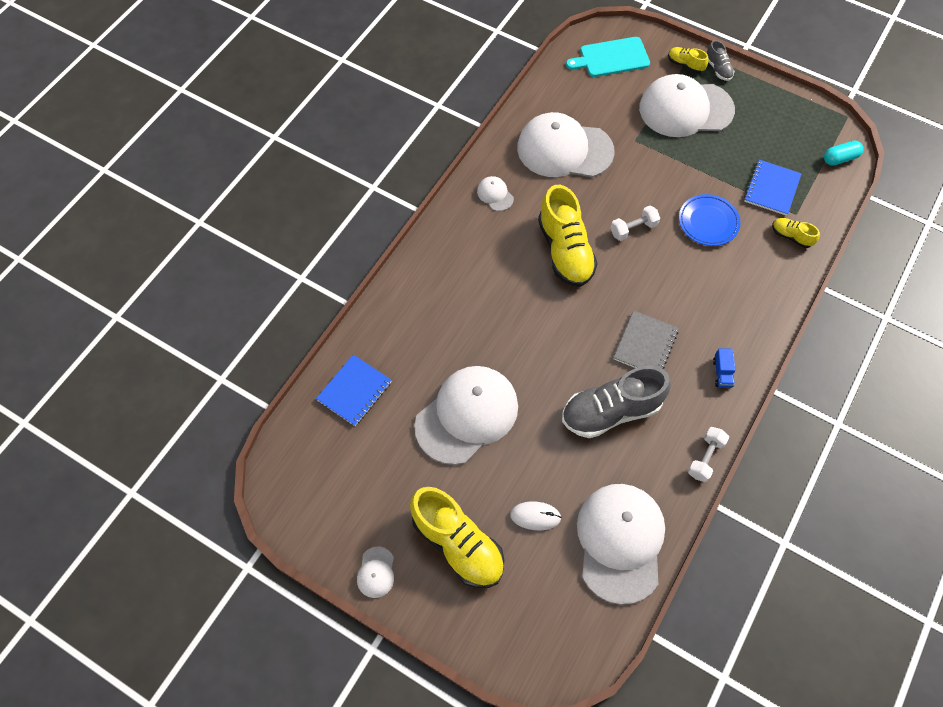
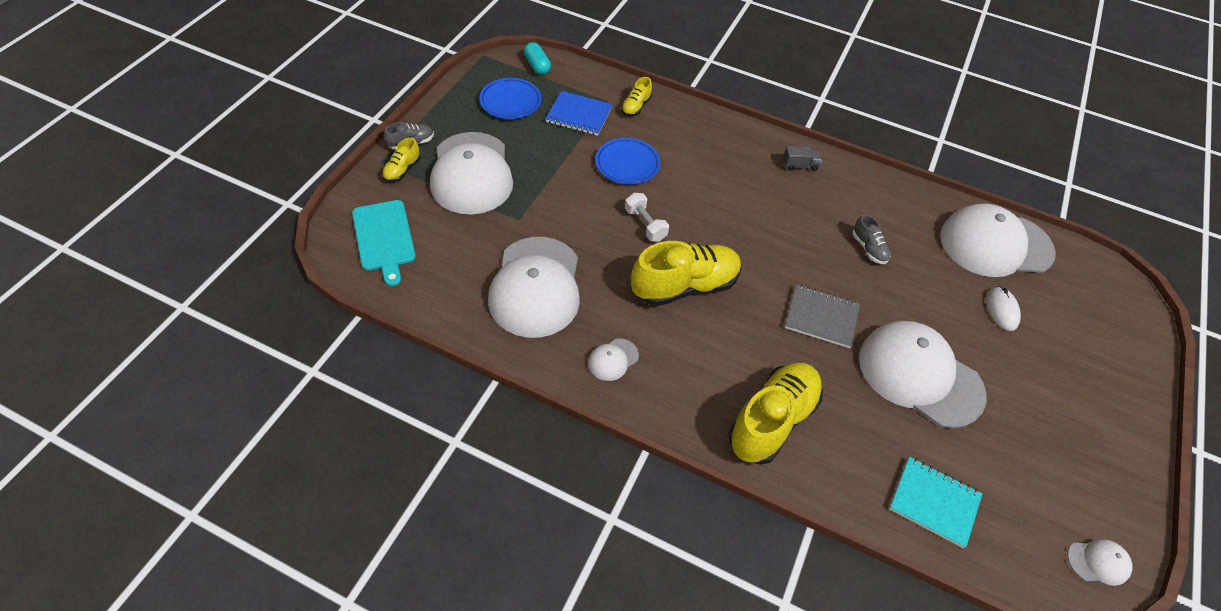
camera: 100 degrees left, 10 degrees down
(354, 391) = (934, 502): blue notebook -> turquoise notebook
(376, 572) = (1129, 453): white cap -> white cap (1098, 562)
(458, 544) = (1061, 376): yellow shoe -> yellow shoe (772, 421)
(611, 411) = (868, 248): grey shoe -> grey shoe, size x0.47
(645, 345) = (786, 219): grey notebook -> grey notebook (821, 317)
(705, 458) = (889, 182): white dumbbell -> none
(722, 373) = (800, 165): blue truck -> grey truck
(782, 137) = (510, 102): none -> blue plate

